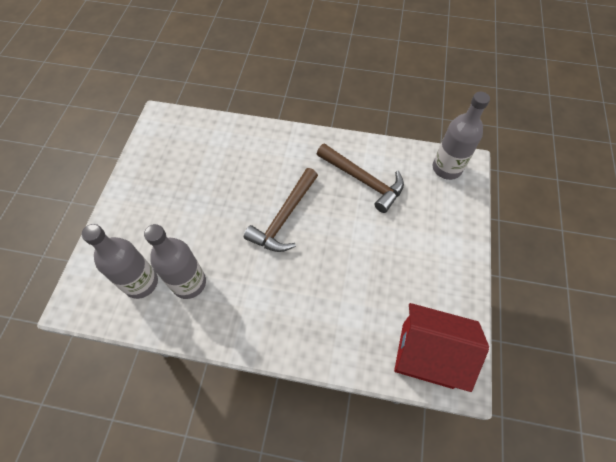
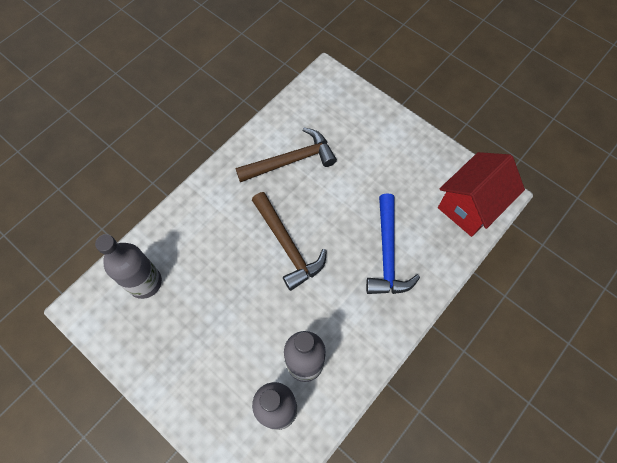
camera: 60 degrees left, 5 degrees up
(326, 300) = (387, 253): none -> blue hammer
(447, 168) = (321, 92): grey bottle -> grey bottle (145, 282)

